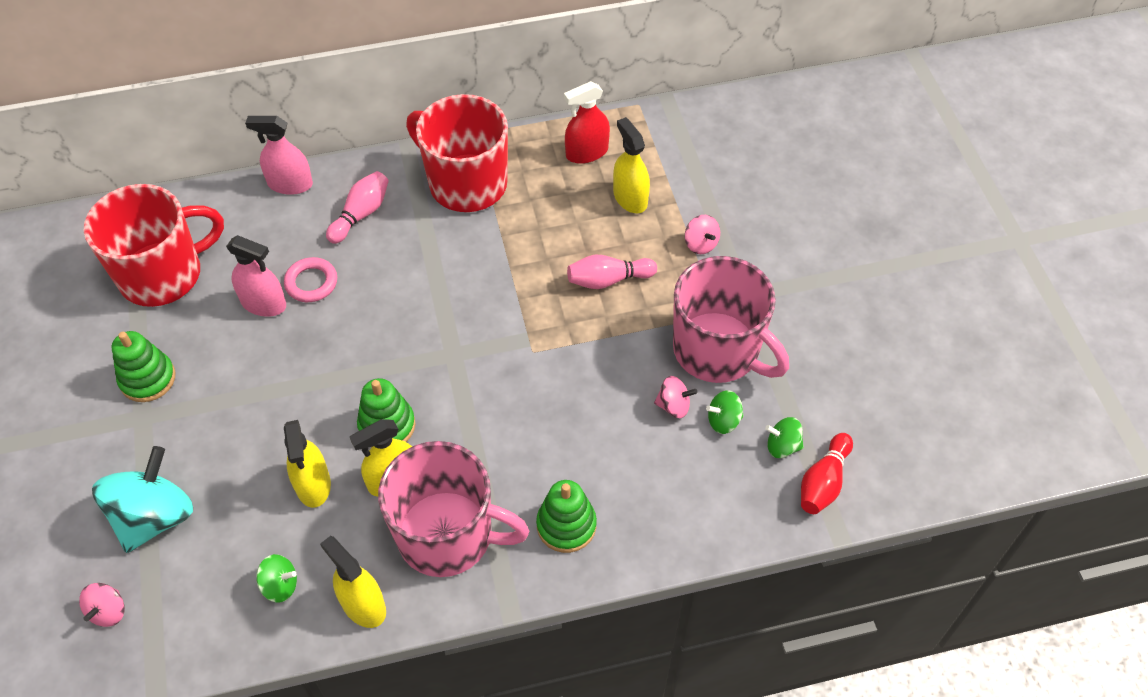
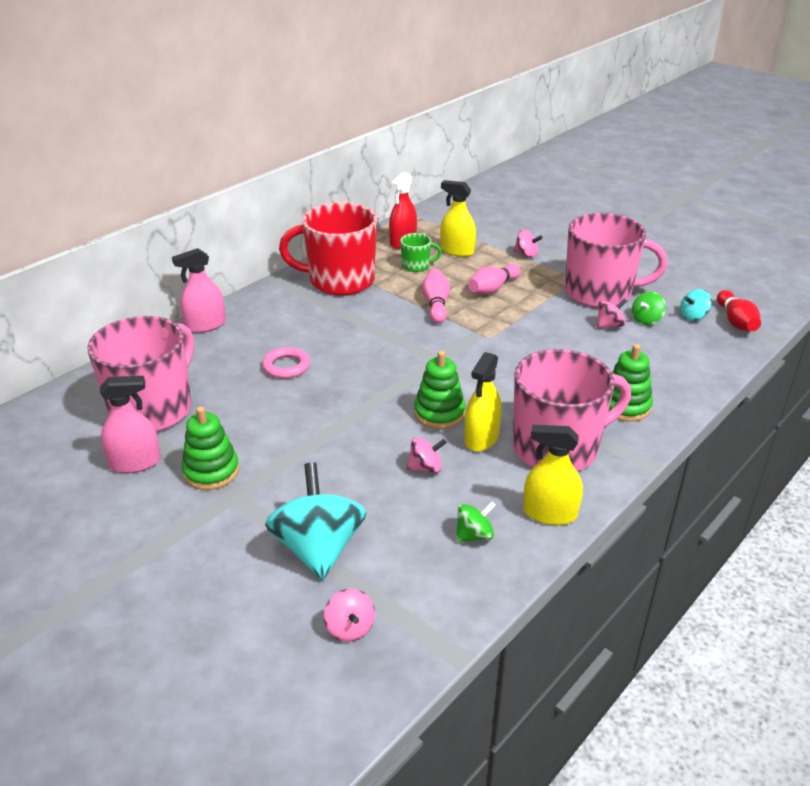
camera: 35 degrees left, 20 degrees down
(163, 274) = (153, 409): red mug -> pink mug
(263, 303) = (261, 391): pink spray bottle -> pink spray bottle (135, 463)
(313, 484) = (425, 468): yellow spray bottle -> pink spinning top
(361, 214) = (281, 320): pink bowling pin -> pink bowling pin (436, 305)
(563, 200) = (416, 266): none -> green mug
(782, 446) = (693, 316): green spinning top -> turquoise spinning top

